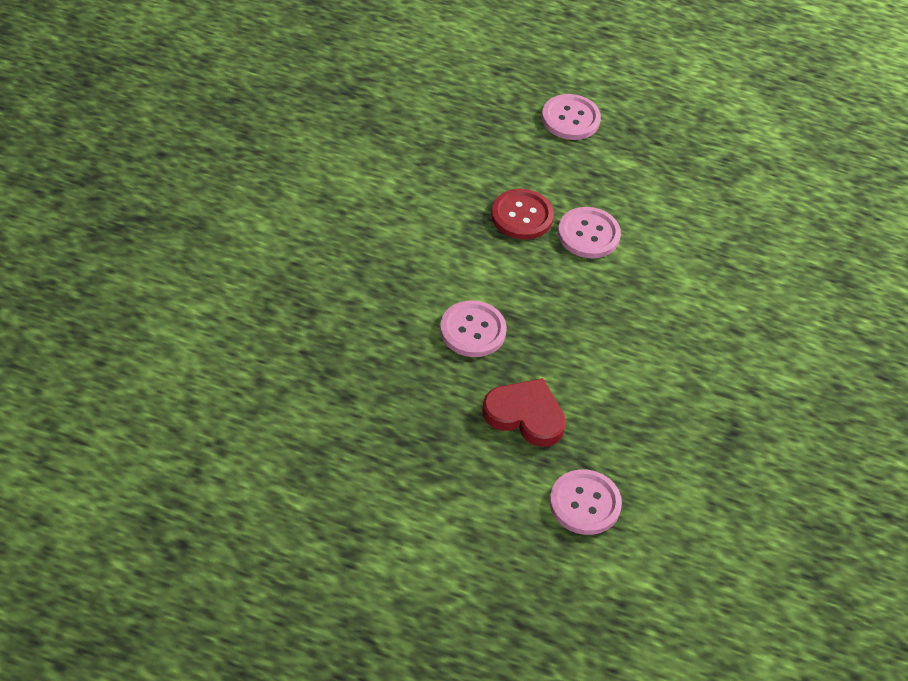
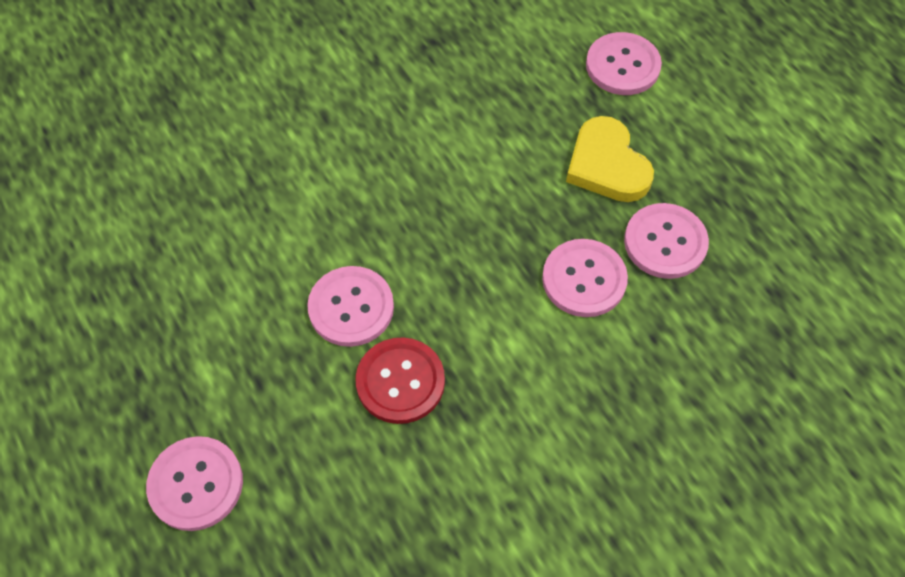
camera: 135 degrees left, 10 degrees up
(442, 385) = (665, 242): none -> pink button
(525, 415) = (607, 165): red heart -> yellow heart

